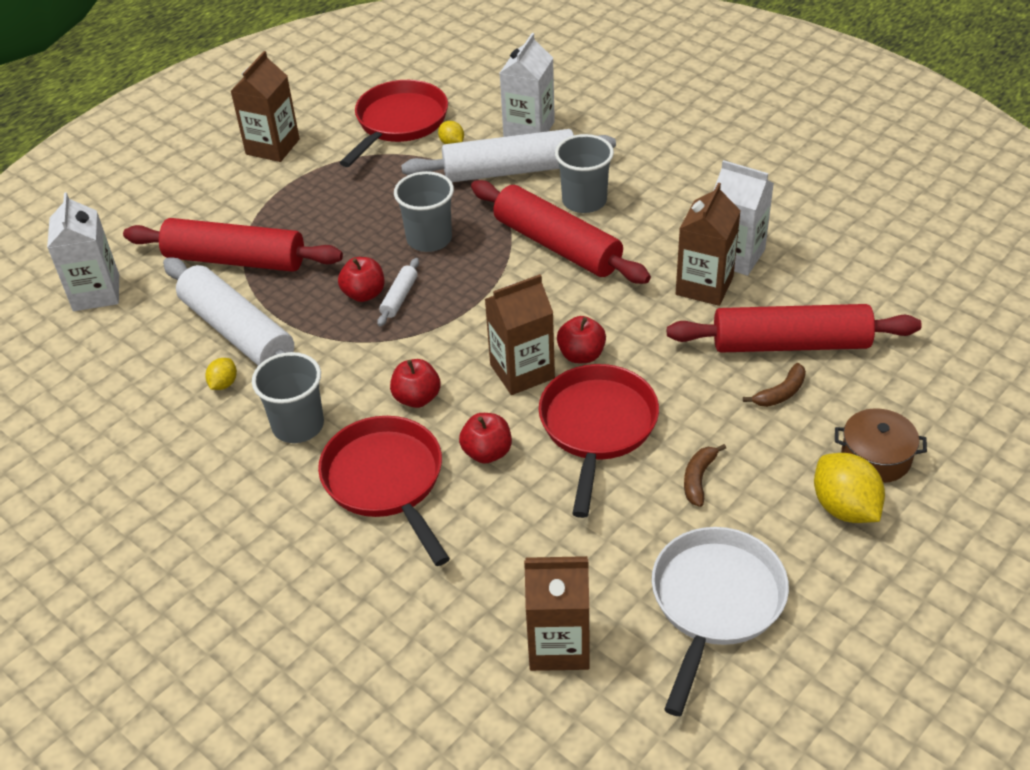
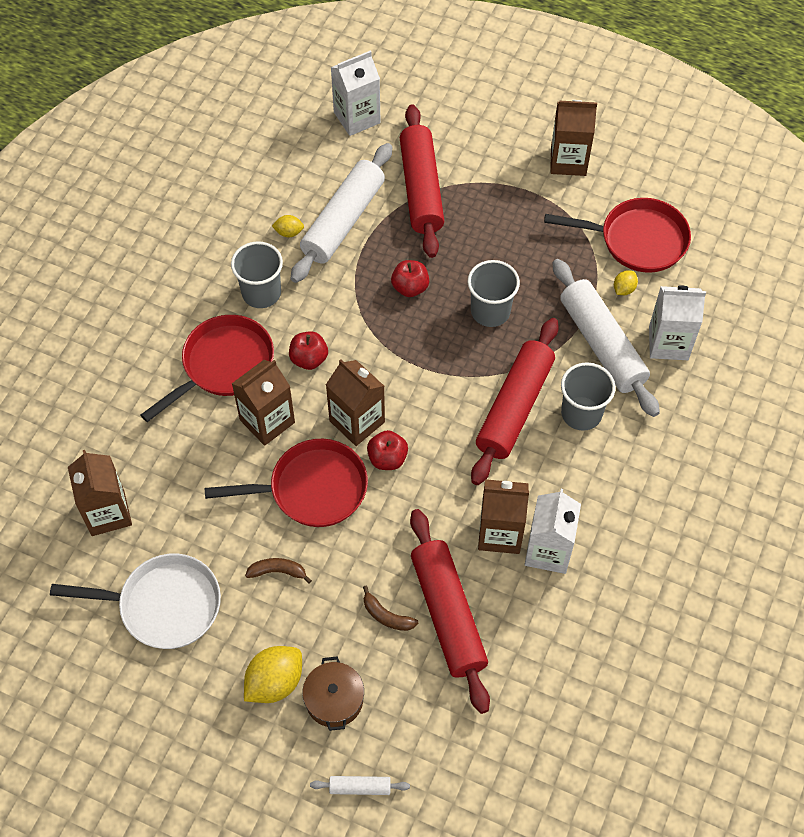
camera: 70 degrees right, 15 degrees up
(399, 297) = (413, 313): white rolling pin -> white rolling pin (360, 787)
(487, 452) = (267, 421): red apple -> brown carton

